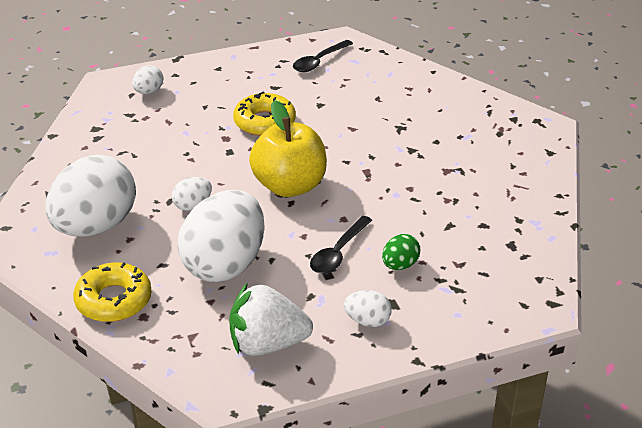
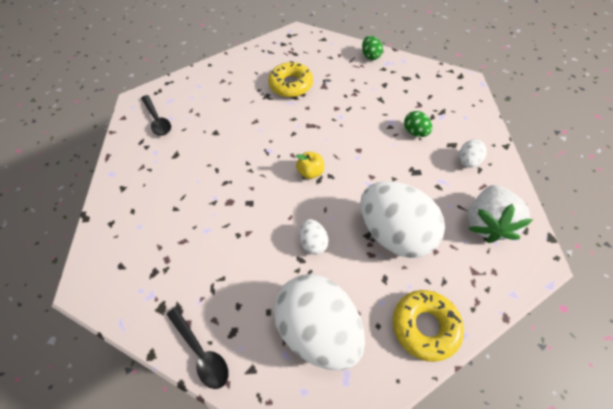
camera: 70 degrees left, 20 degrees up
(148, 92) = (126, 250): white egg -> none
(264, 122) = (221, 171): yellow donut -> yellow donut (291, 85)
(289, 186) = (310, 172): yellow apple -> yellow apple, size x0.46
(338, 252) = (395, 161): black spoon -> black spoon (201, 352)
(539, 203) = (370, 56): none -> green egg

